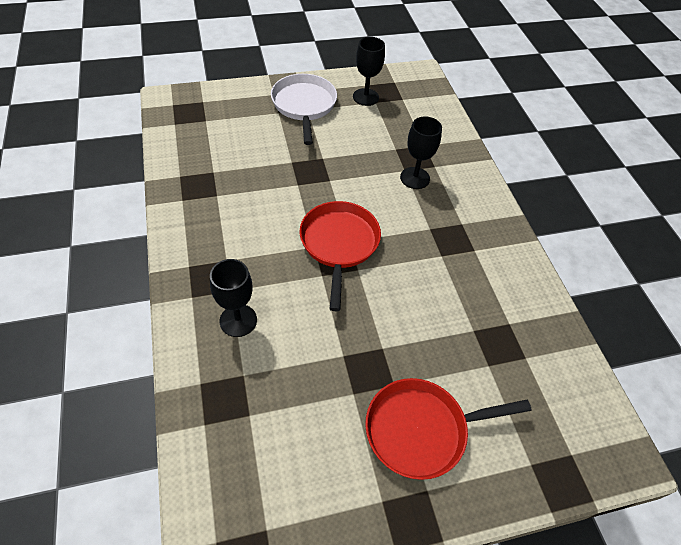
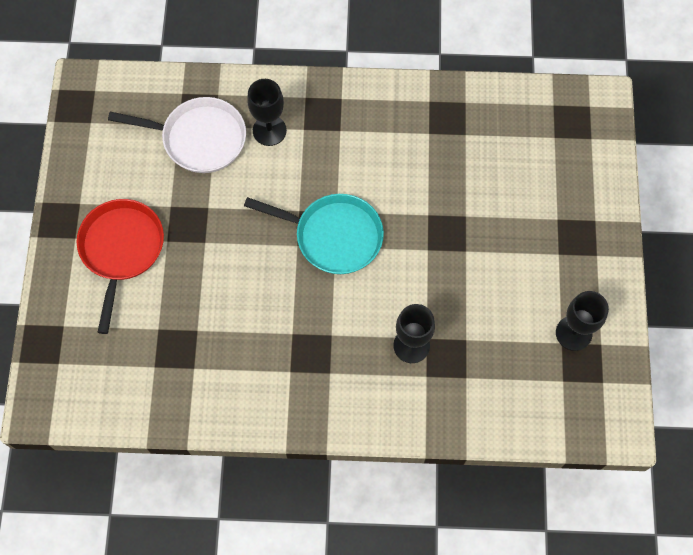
camera: 110 degrees right, 15 degrees up
(304, 105) = (566, 252): white pan -> white pan (199, 138)
(339, 244) = (333, 236): red pan -> turquoise pan

